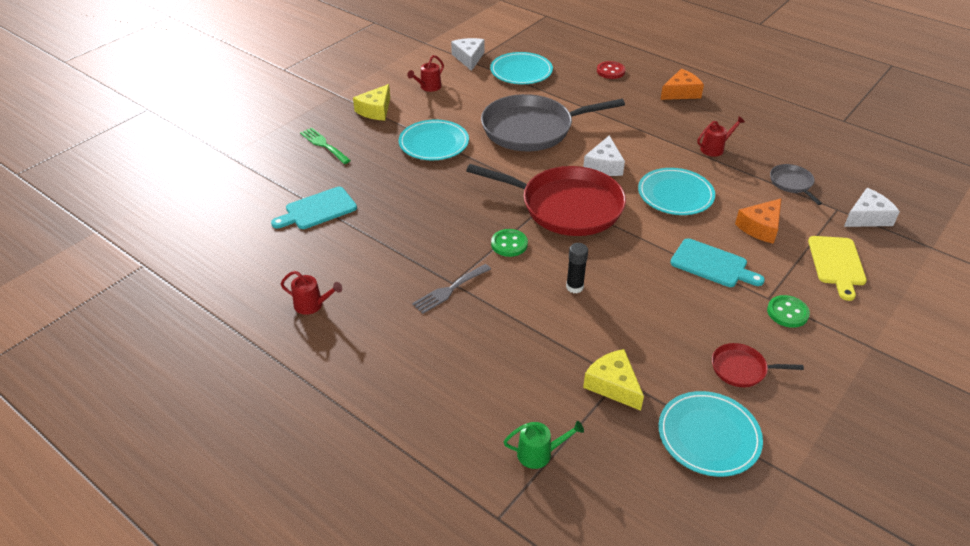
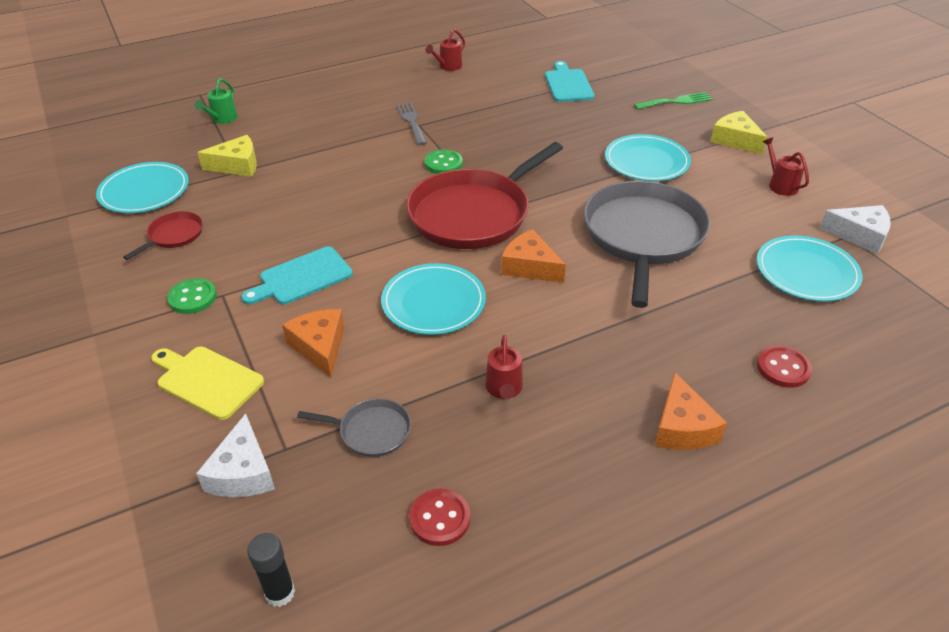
camera: 115 degrees right, 0 degrees up
(574, 287) = (355, 181): black glue stick -> black glue stick (280, 593)
(604, 165) = (530, 266): white cheese -> orange cheese
(810, 146) = (440, 518): none -> red button

